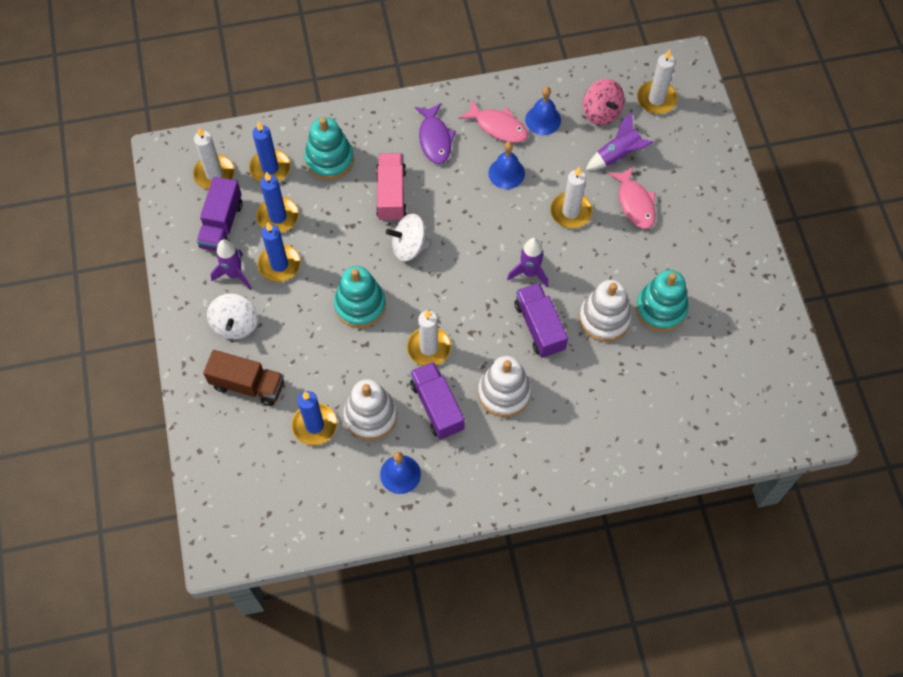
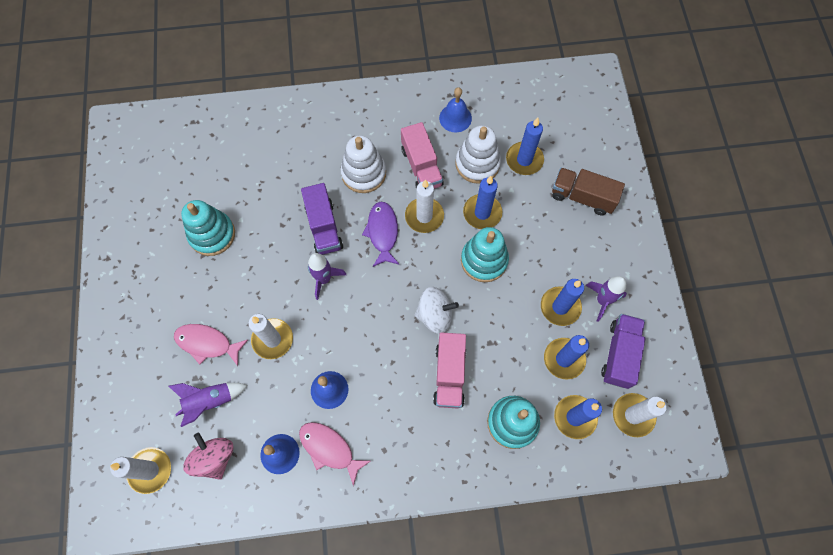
camera: 175 degrees left, 5 degrees up
(235, 324) = (597, 251): white spinning top -> none
(363, 357) = (482, 213): none -> blue candle
(435, 139) = (399, 439): purple fish -> purple fish (382, 232)
(437, 406) = (421, 167): purple truck -> pink truck
(604, 318) = (265, 230): white stacking toy -> none
(635, 203) = (207, 343): pink fish -> pink fish turned 60 degrees counterclockwise

